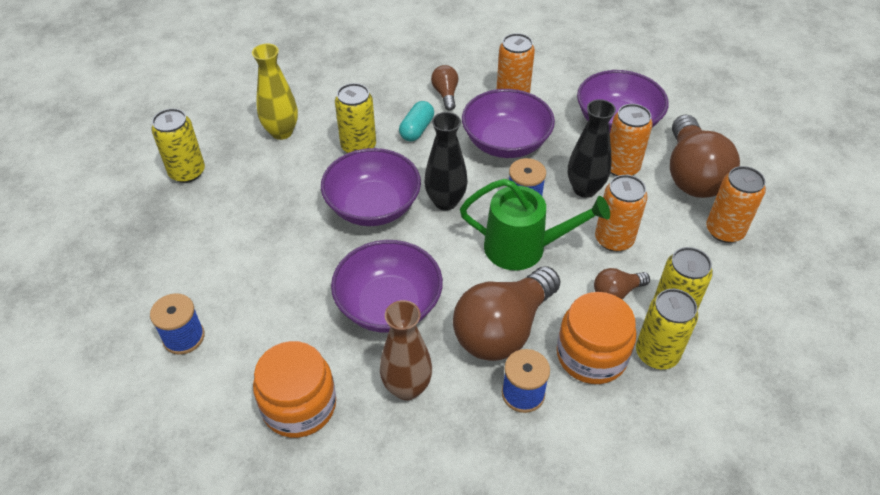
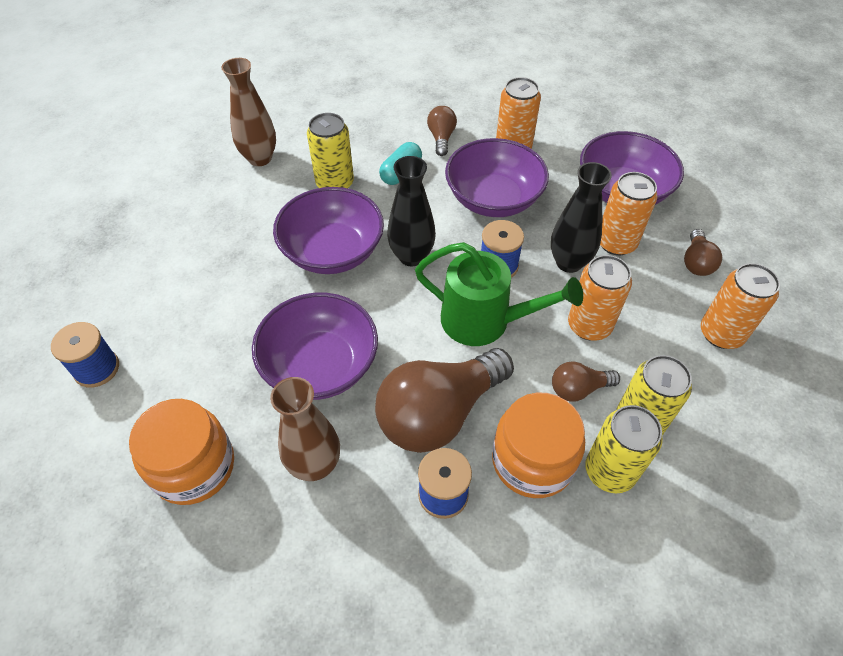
camera: 10 degrees right, 5 degrees up
(187, 172) = (153, 189): yellow can -> none
(281, 132) = (260, 158): yellow vase -> brown vase
(692, 175) = (696, 262): brown light bulb -> brown light bulb, size x0.47

